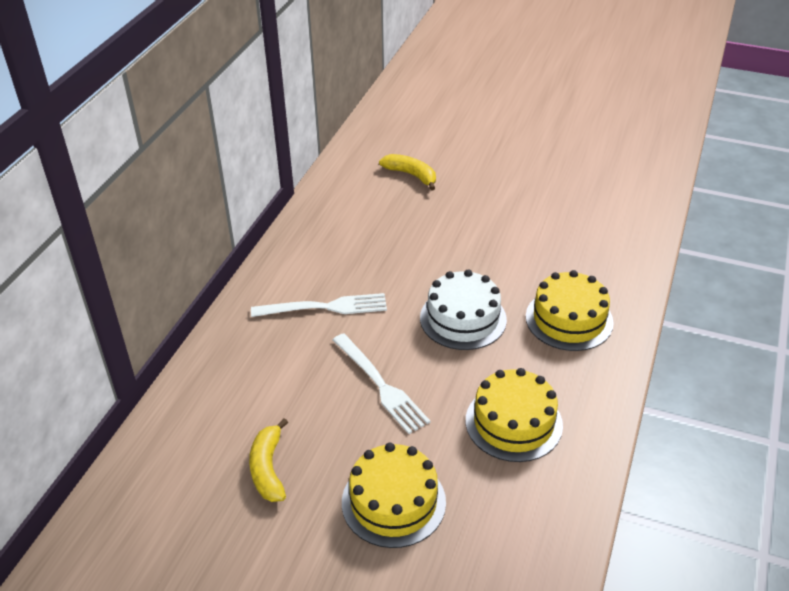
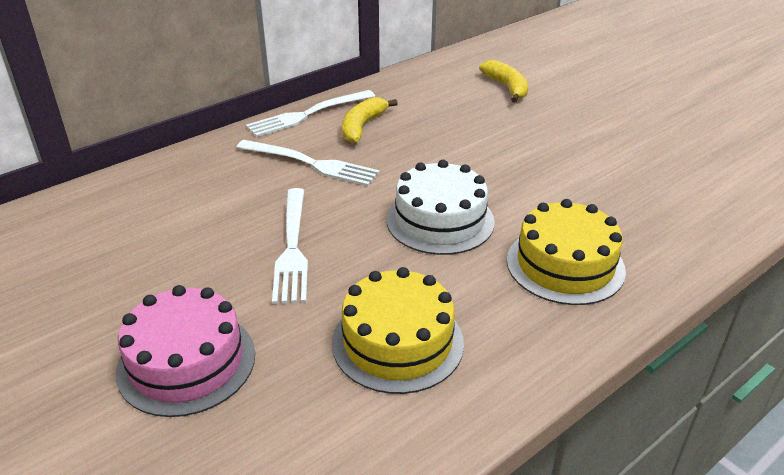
camera: 30 degrees right, 5 degrees down
(268, 468) = (109, 276): yellow banana -> yellow banana (362, 127)
(276, 261) = (307, 115): none -> white fork
(393, 502) = (186, 362): yellow cake -> pink cake

